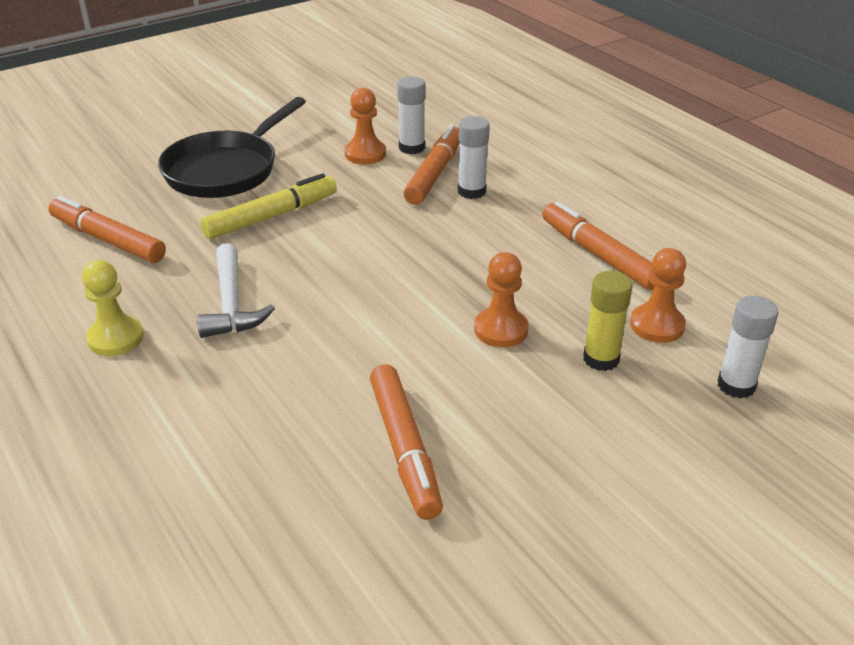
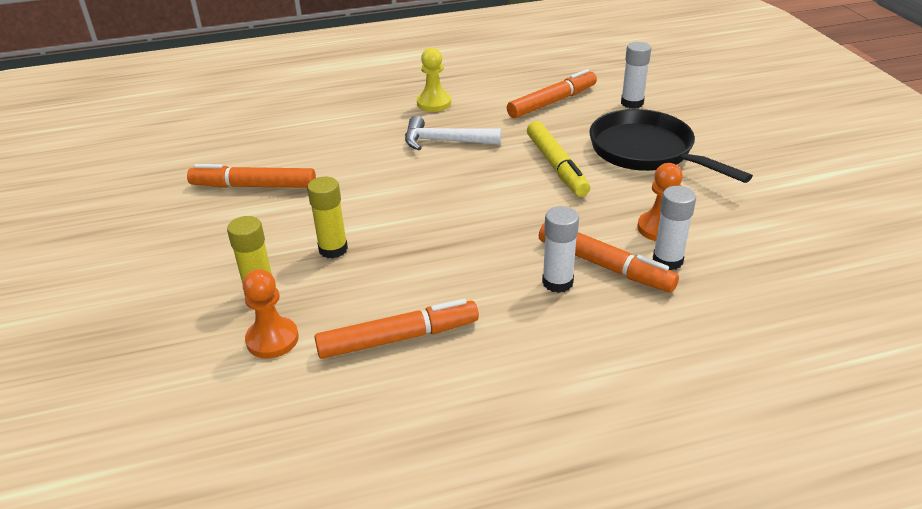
camera: 110 degrees right, 0 degrees up
(501, 330) = (333, 249): orange pawn -> yellow glue stick
(736, 385) = (167, 358): white glue stick -> white glue stick (632, 103)

